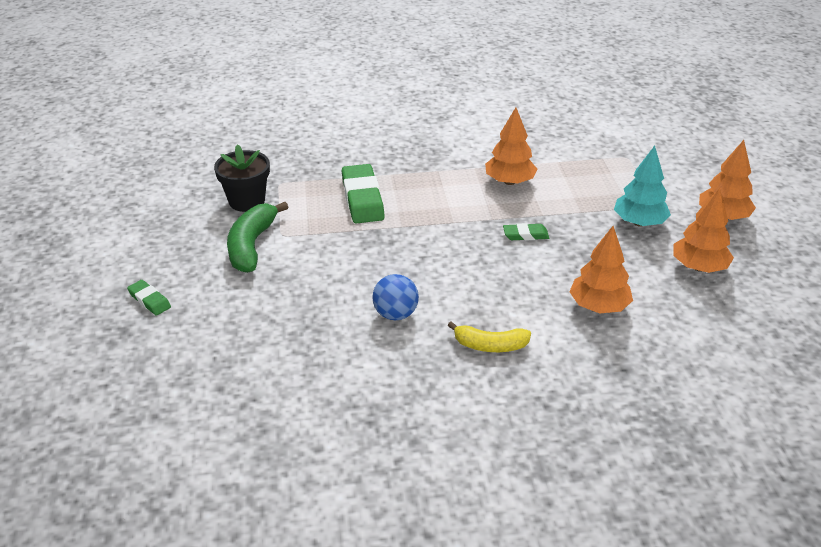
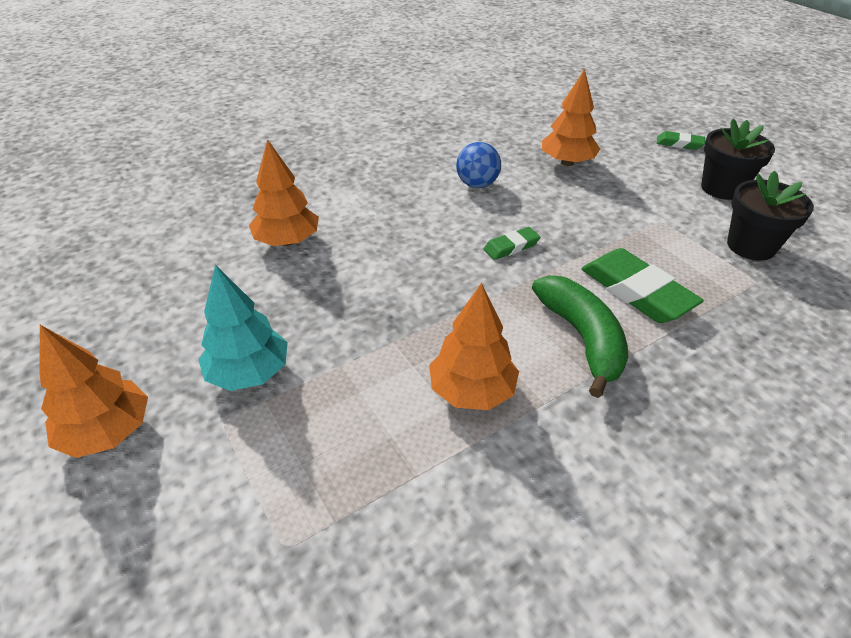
camera: 155 degrees right, 5 degrees up
(192, 245) = (722, 188): none -> black flower pot
(251, 246) = (671, 203): green banana -> green banana (582, 338)
(490, 345) = (379, 183): yellow banana -> none
(525, 235) = (401, 302): green eraser -> green eraser (511, 247)
(698, 267) = (166, 322): orange tree -> orange tree (567, 162)

